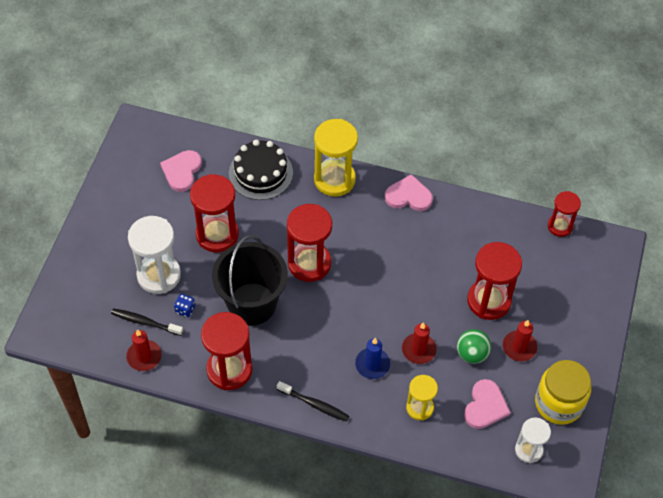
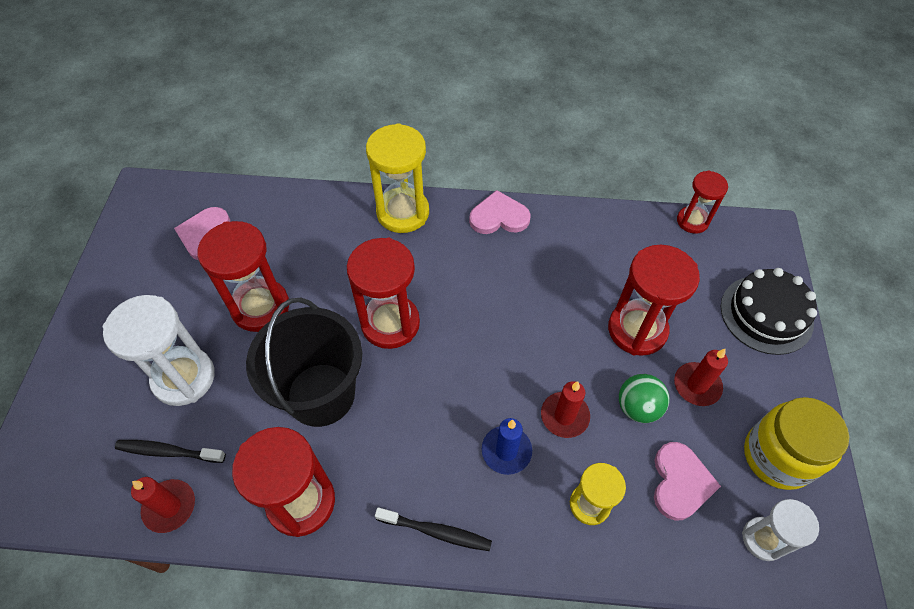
camera: 10 degrees left, 0 degrees up
(185, 309) = (226, 421): blue dice -> none
(260, 173) = (308, 220): black cake -> black cake (766, 314)

